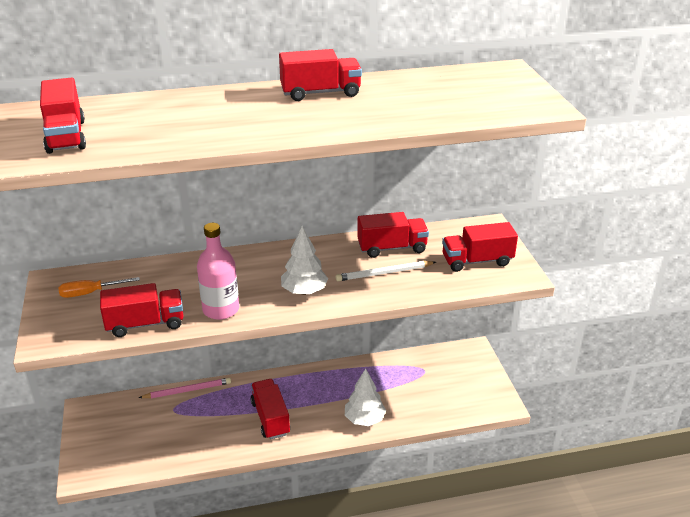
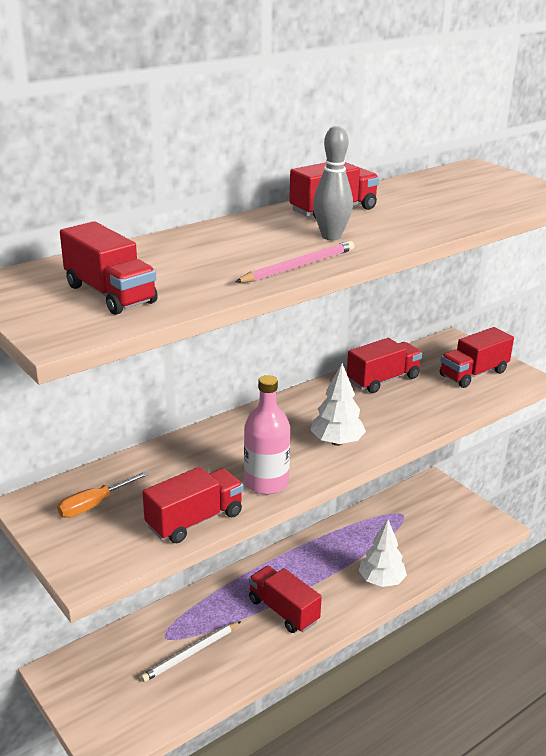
camera: 25 degrees left, 5 degrees down
(187, 390) = (167, 610): pink pencil -> pink pencil (298, 266)
(286, 117) = (331, 236): none -> grey bowling pin
(384, 273) = (399, 405): white pencil -> white pencil (191, 653)

